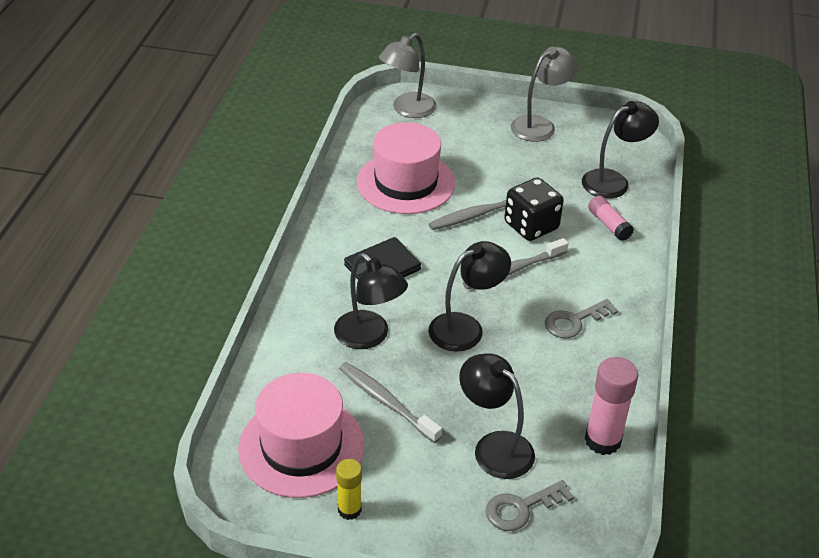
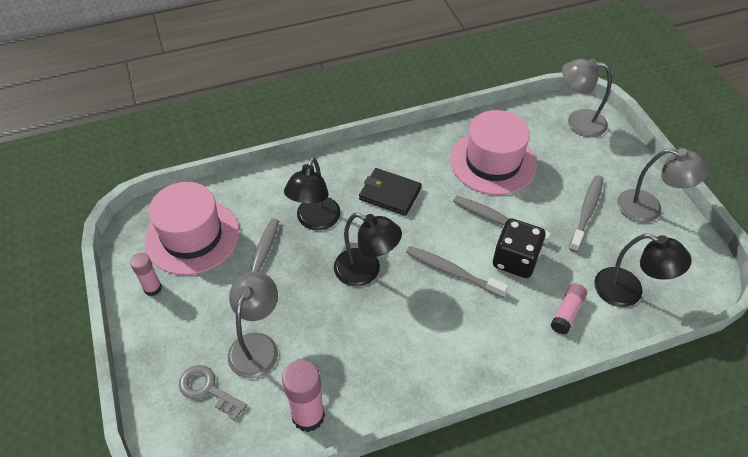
camera: 60 degrees right, 10 degrees up
(349, 510) = (152, 288): yellow glue stick -> pink glue stick
(494, 447) = (257, 345): black lamp -> grey lamp
(514, 159) = (586, 212): none -> grey toothbrush
(574, 321) = (427, 339): grey key -> none

